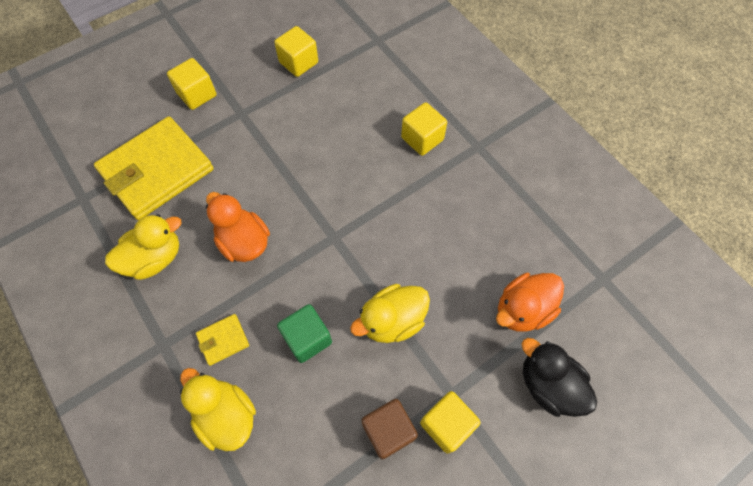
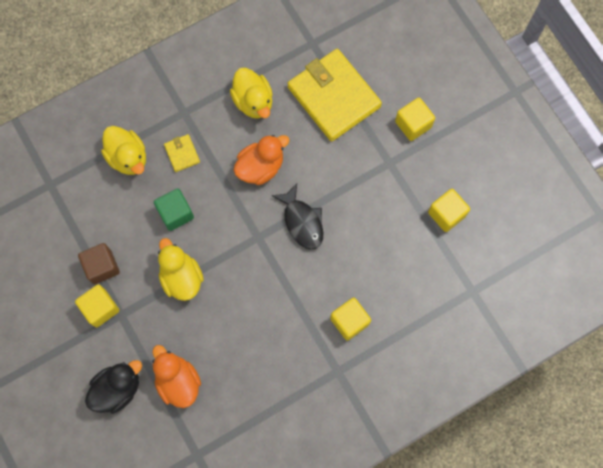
camera: 95 degrees right, 10 degrees up
(226, 415) = (128, 157): yellow duck -> yellow duck turned 90 degrees clockwise
(312, 192) = (302, 221): none -> black fish

